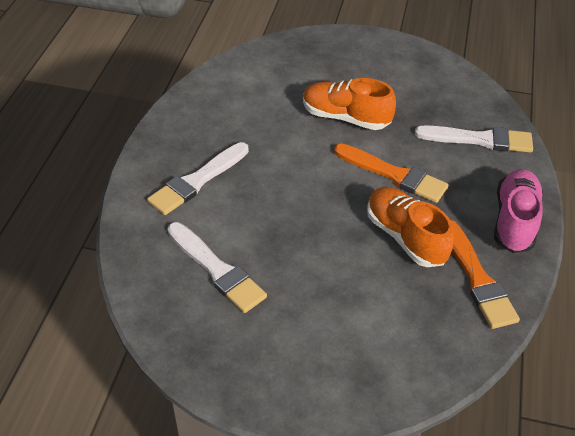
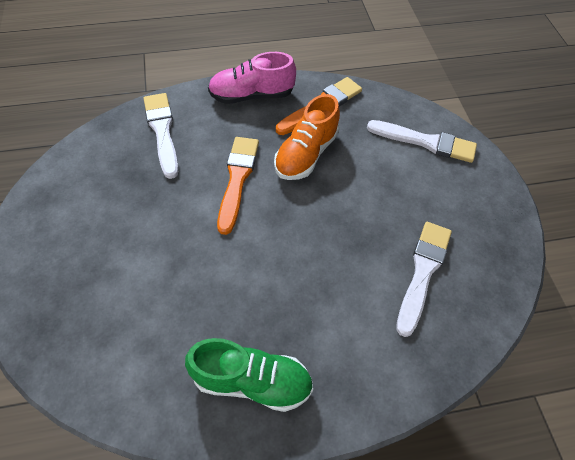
camera: 115 degrees left, 10 degrees up
(197, 181) = (330, 342): white brush -> white brush (426, 142)
(198, 130) = (252, 381): none -> green shoe
(345, 117) = (170, 240): orange shoe -> none

